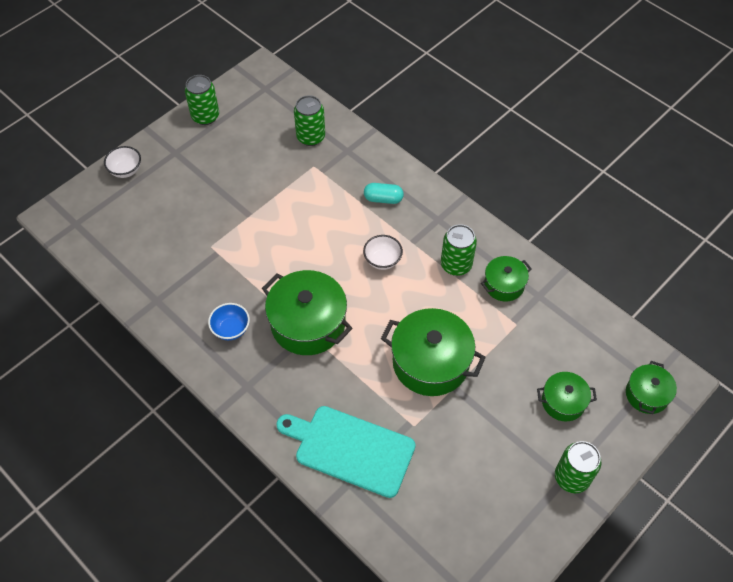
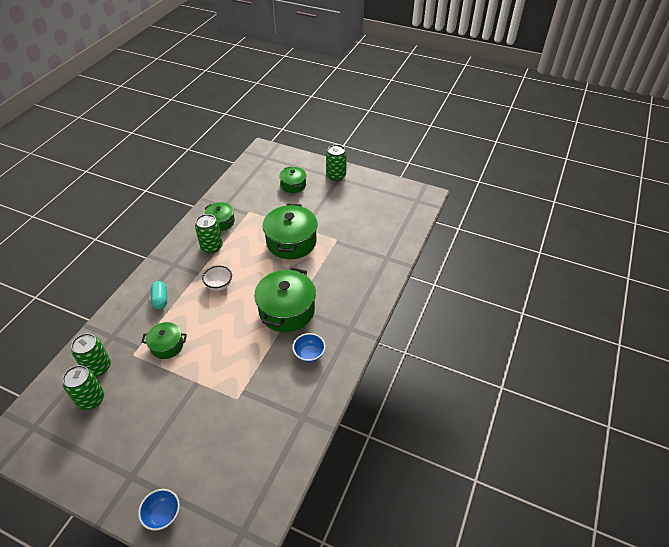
camera: 110 degrees left, 10 degrees down
(126, 170) = (163, 515): white bowl -> blue bowl
(205, 116) = (77, 468): green can -> green can (91, 399)
(350, 449) = (366, 263): turquoise cutting board -> none
(646, 394) = (275, 158): green pot -> green pot (167, 346)

